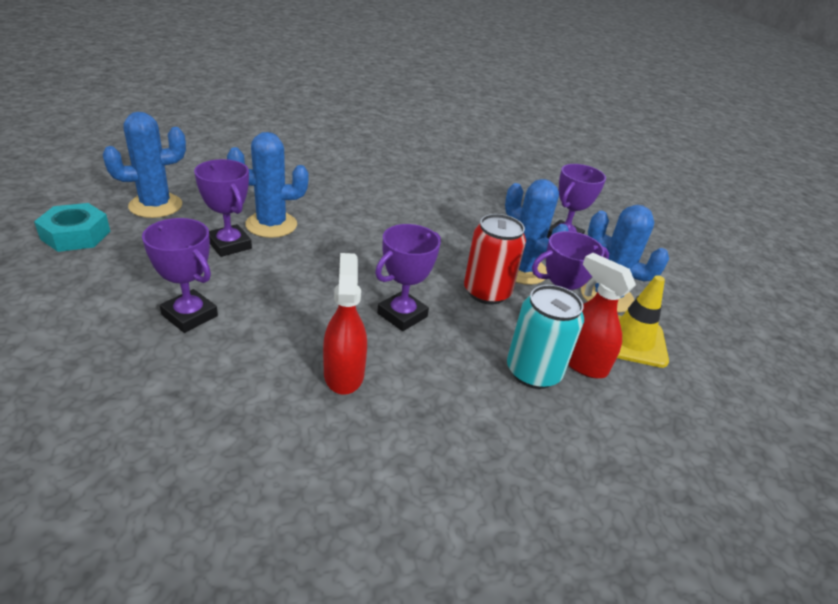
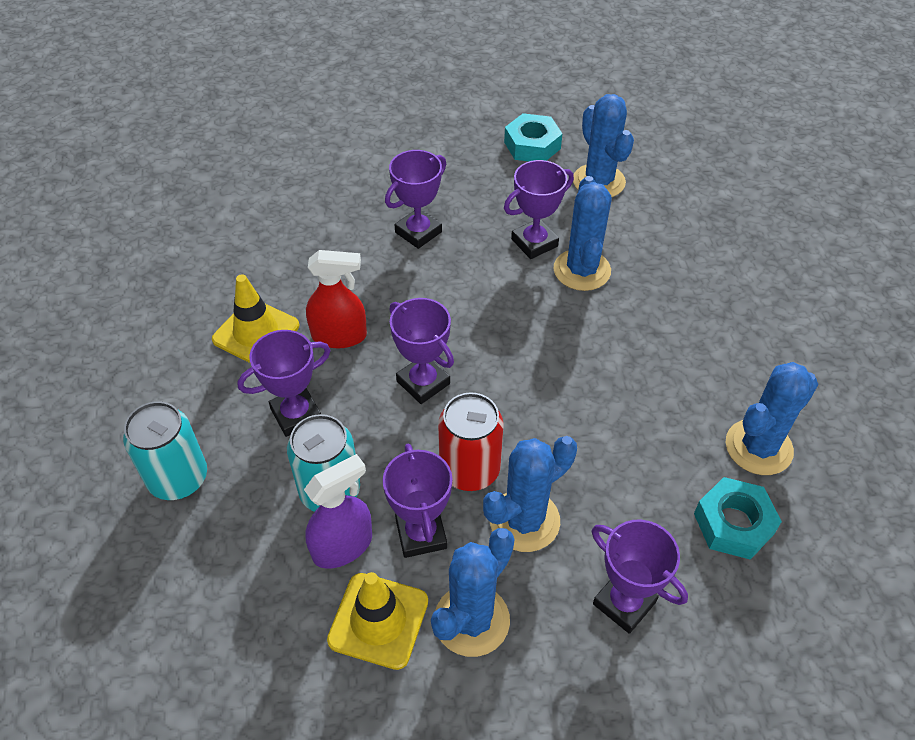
camera: 100 degrees right, 15 degrees up
(337, 450) = (256, 333): none -> yellow traffic cone
(438, 182) = (758, 447): none -> blue cactus
(454, 402) = (296, 414): none -> purple trophy
(495, 197) = (733, 524): none -> turquoise nut
(560, 500) = (178, 478): none -> turquoise can
(581, 362) = (343, 546): red spray bottle -> purple spray bottle

